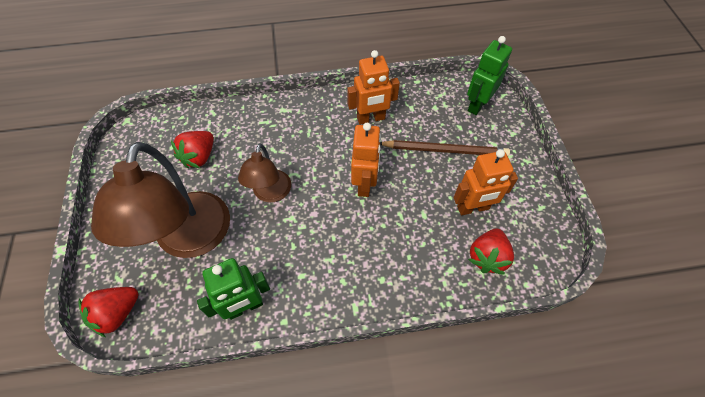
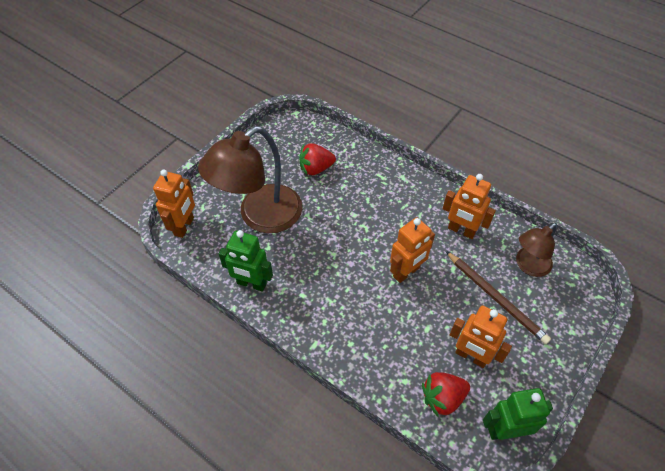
camera: 45 degrees right, 5 degrees down
(117, 313) = (184, 226): red strawberry -> orange robot
(270, 193) = (336, 227): brown lamp -> brown lamp (528, 266)
(477, 105) = (565, 286): green robot -> green robot (505, 430)

